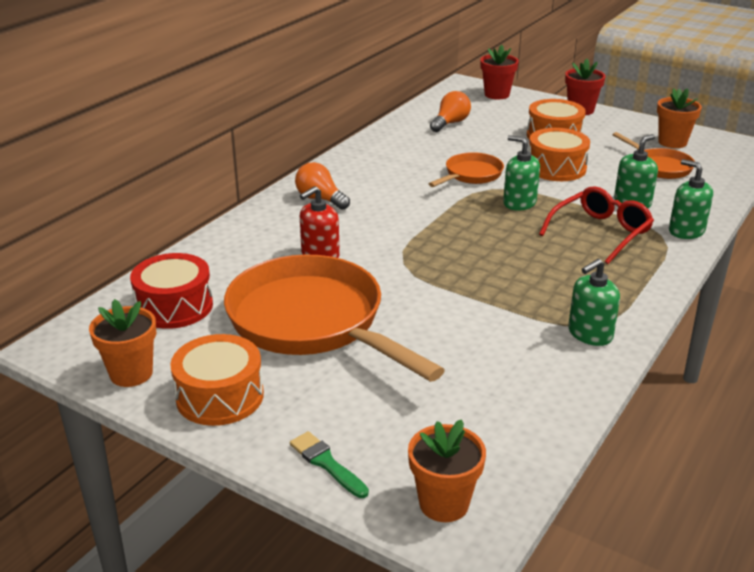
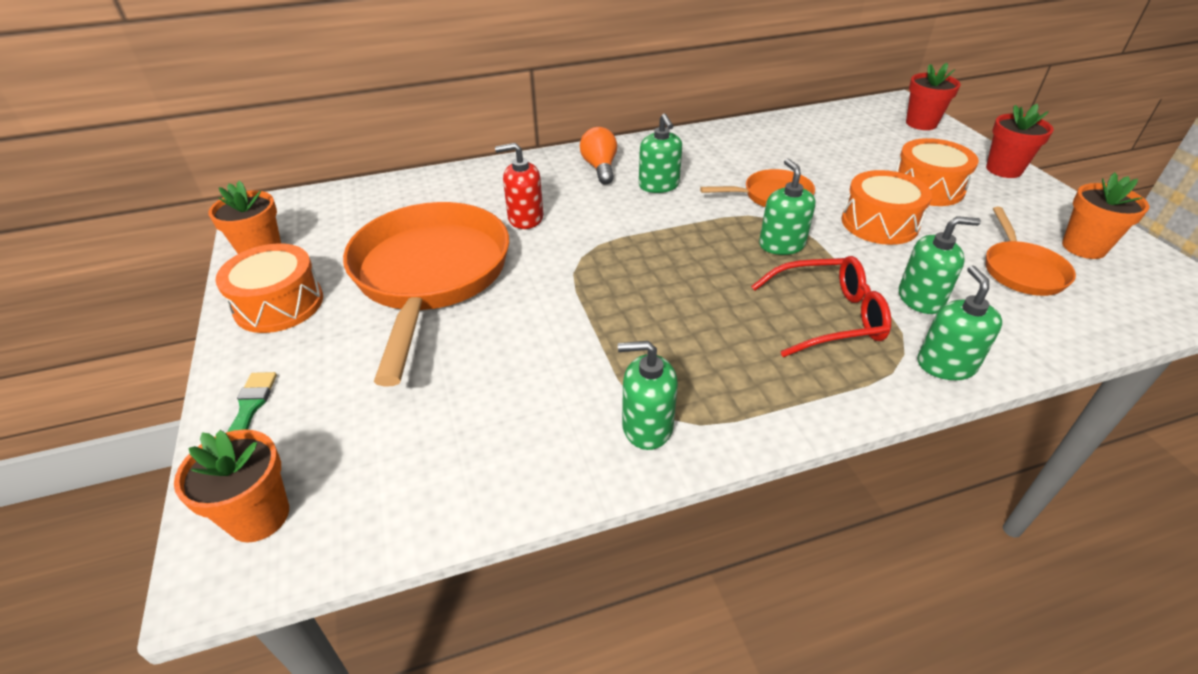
camera: 40 degrees right, 10 degrees up
(174, 306) = (365, 214): red drum -> none
(384, 195) = (659, 185): none -> green soap dispenser
(450, 123) = (826, 137): orange light bulb -> none

